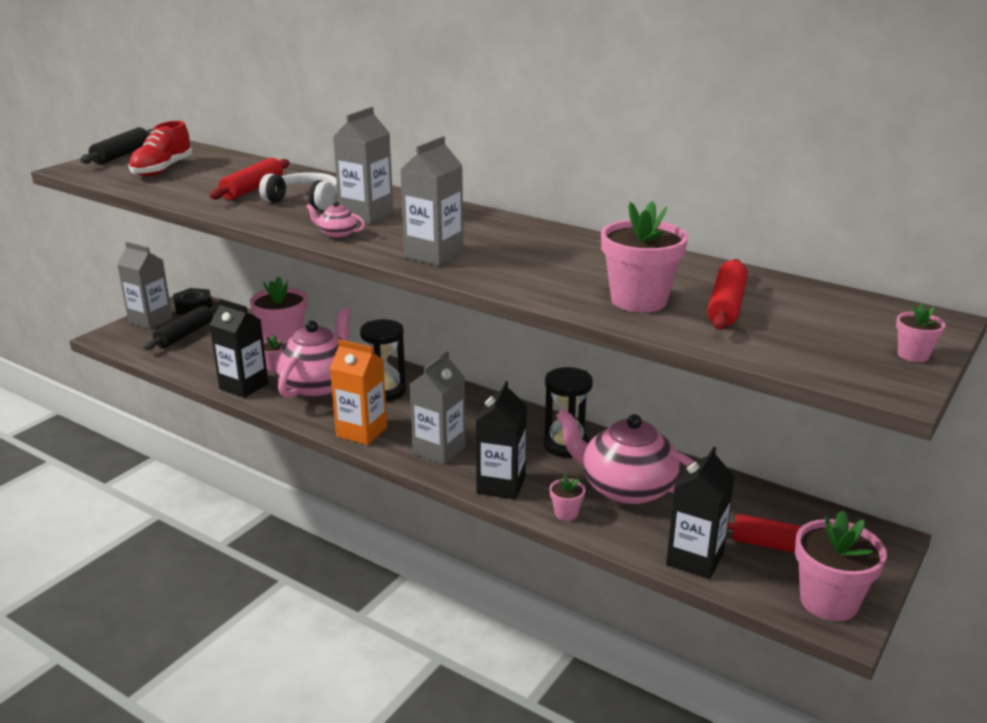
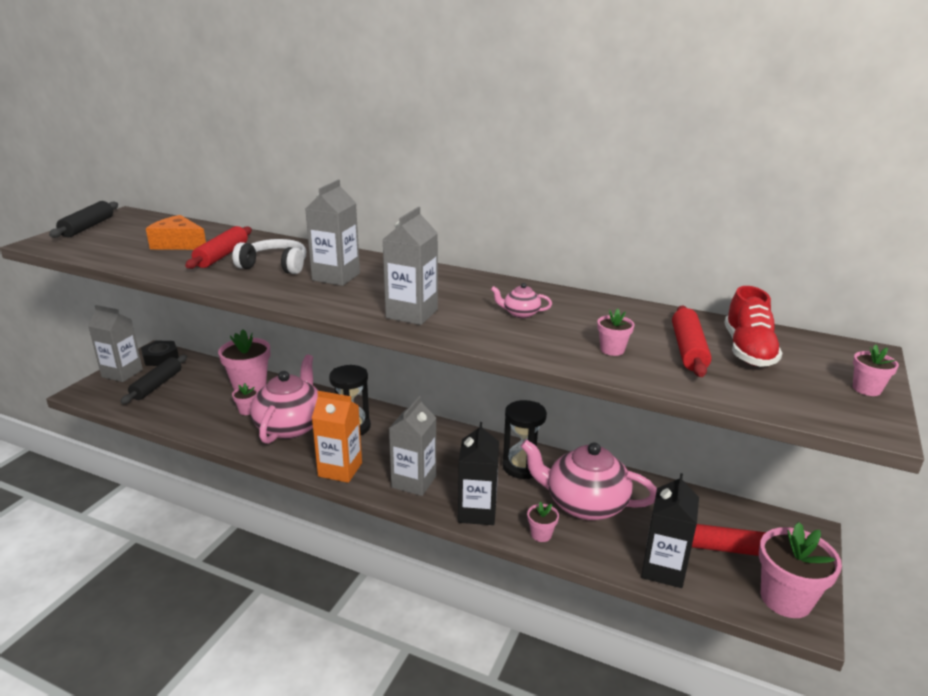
camera: 10 degrees left, 0 degrees up
(162, 170) = (131, 240): red shoe -> red shoe (748, 350)
(211, 175) = (179, 244): none -> orange cheese
(244, 386) = (222, 432): black carton -> none
(337, 234) = (315, 298): pink teapot -> pink teapot (520, 313)
(639, 300) = (612, 350): pink flower pot -> pink flower pot, size x0.48

